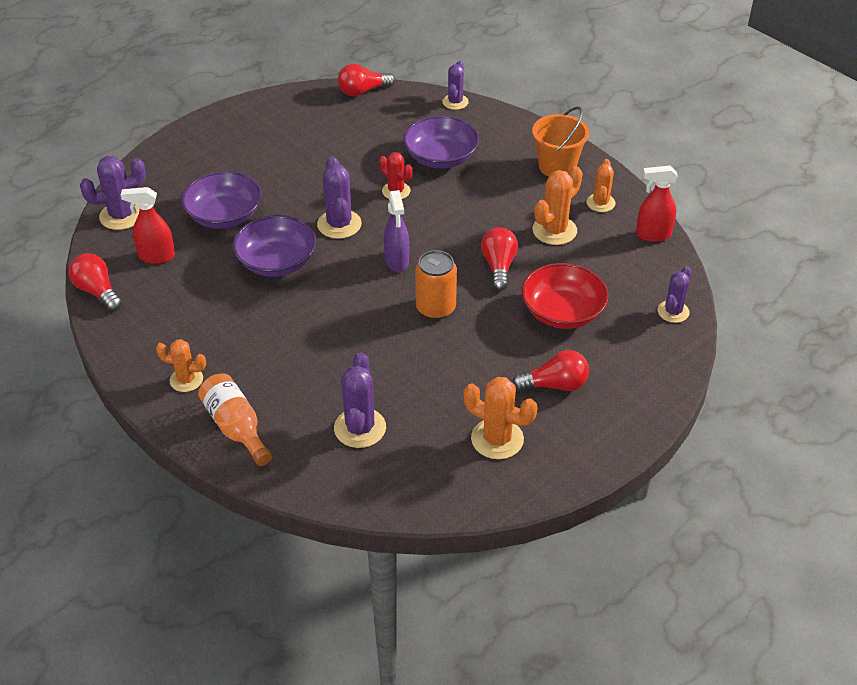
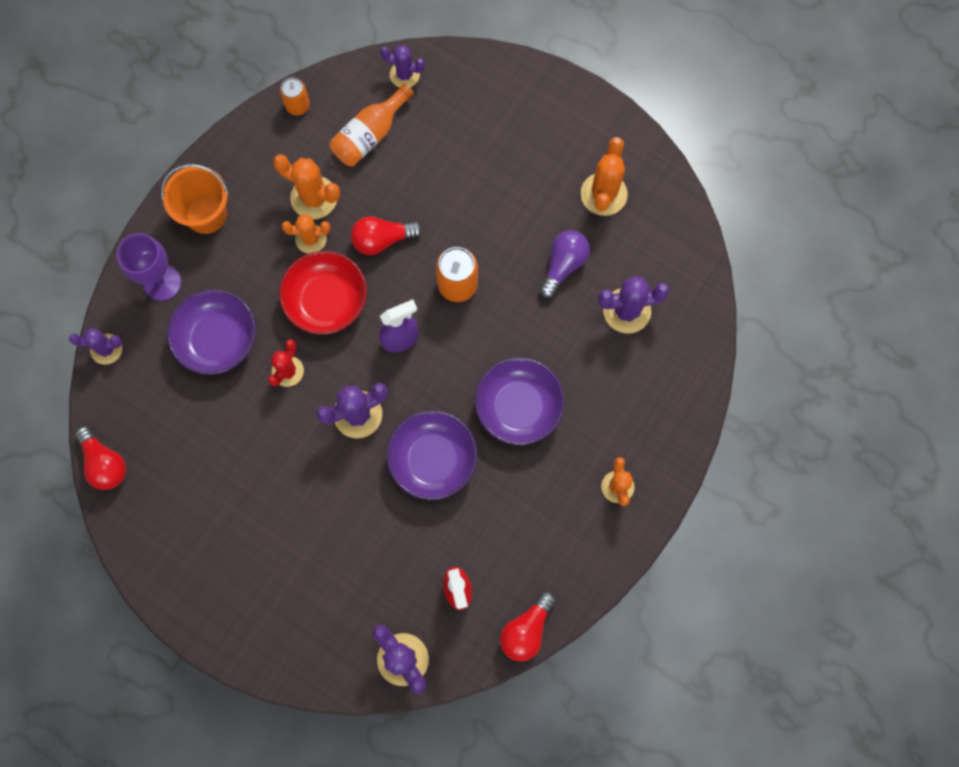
camera: 105 degrees left, 30 degrees up
(224, 216) = (374, 543): purple bowl -> purple bowl (518, 407)
(236, 427) = (659, 418): orange bottle -> orange bottle (370, 135)
(428, 389) = (563, 265): none -> purple light bulb
(502, 136) = (162, 282): none -> purple goblet
(555, 385) = (526, 159): red light bulb -> none
(562, 312) = (431, 169): red bowl -> red bowl (326, 300)
(600, 203) = (258, 161): orange cactus -> orange cactus (311, 239)
(653, 235) = (297, 105): red spray bottle -> orange can

